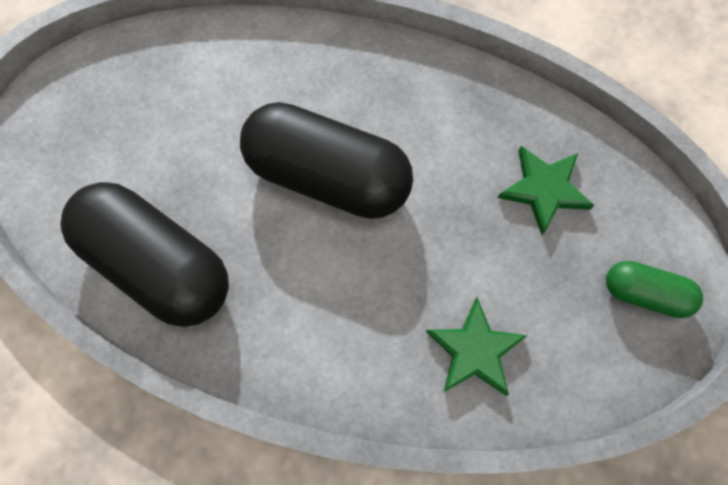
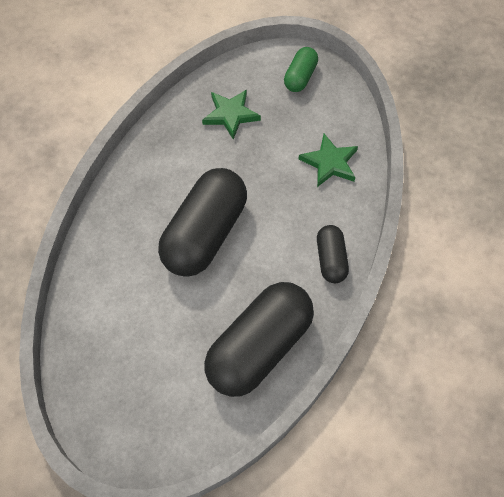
camera: 85 degrees left, 10 degrees down
(297, 358) = (331, 259): none -> black capsule

